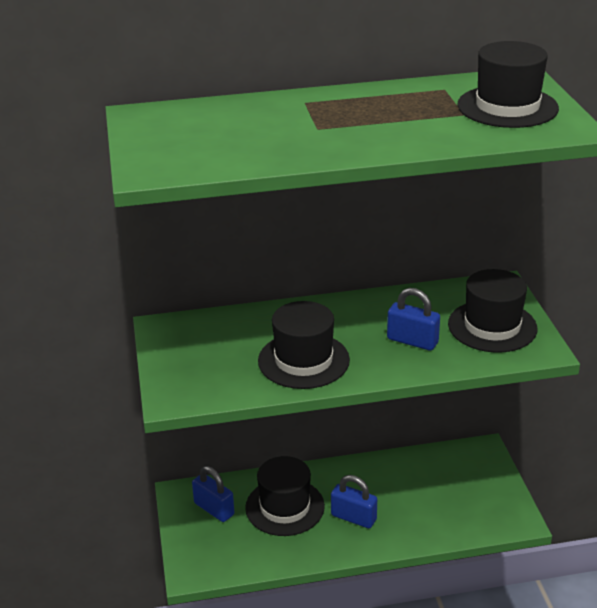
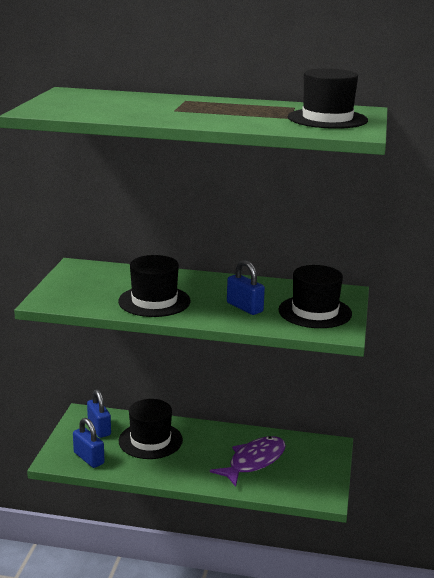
camera: 20 degrees right, 10 degrees down
(353, 517) = (196, 460): blue padlock -> blue padlock (89, 458)
(416, 499) = (254, 461): none -> purple fish

